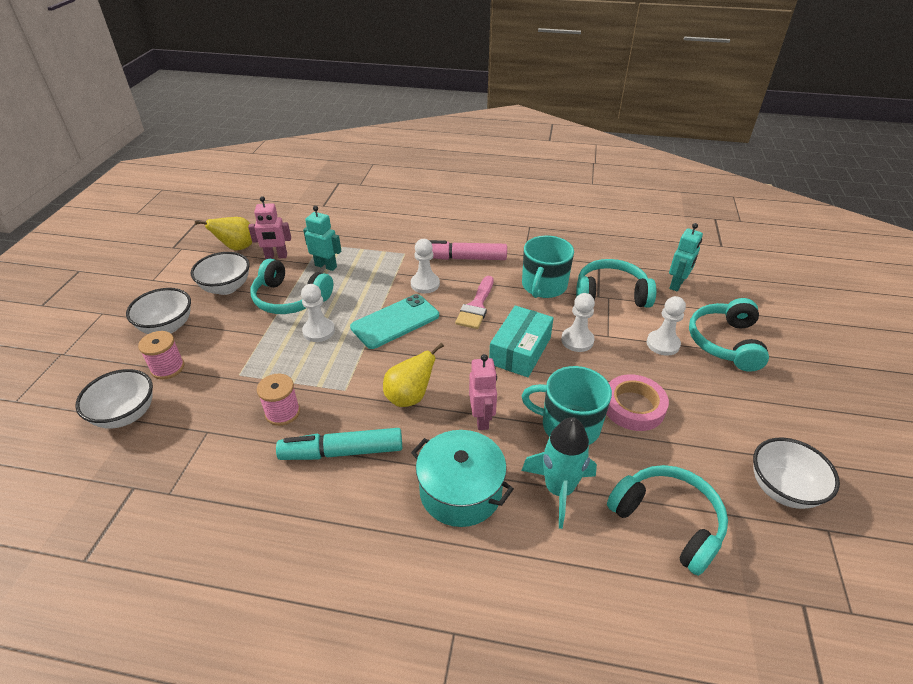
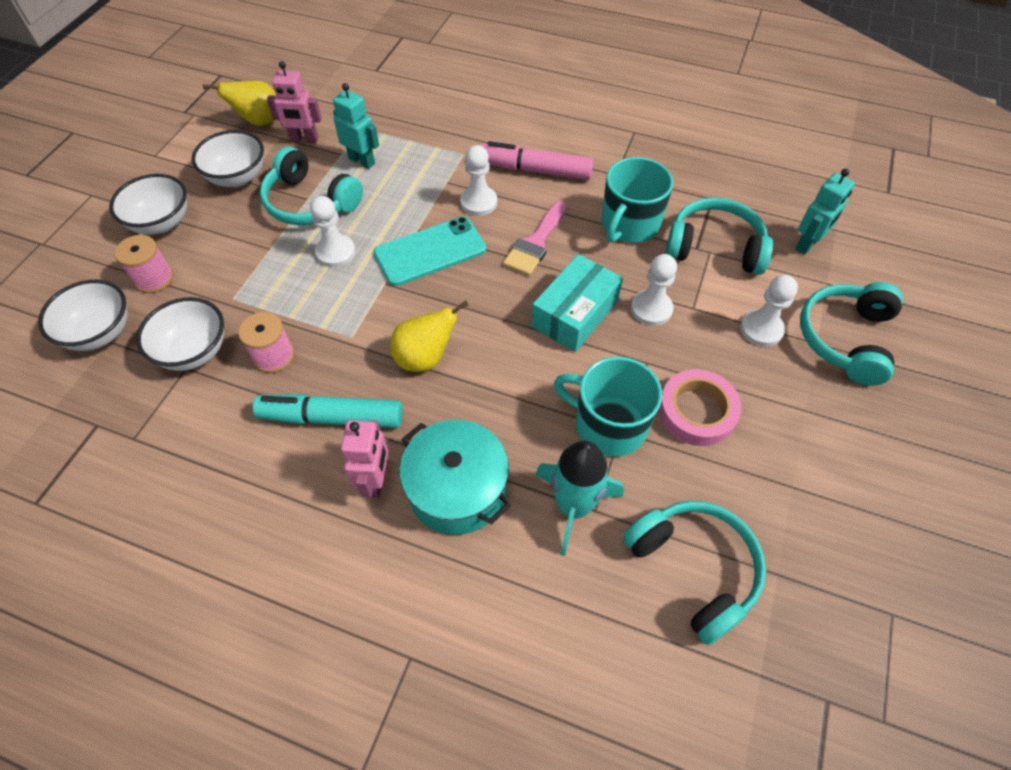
camera: 10 degrees right, 15 degrees up
(482, 419) = (504, 400): pink robot -> pink robot (376, 480)
(782, 489) = (852, 551): white bowl -> white bowl (194, 351)

